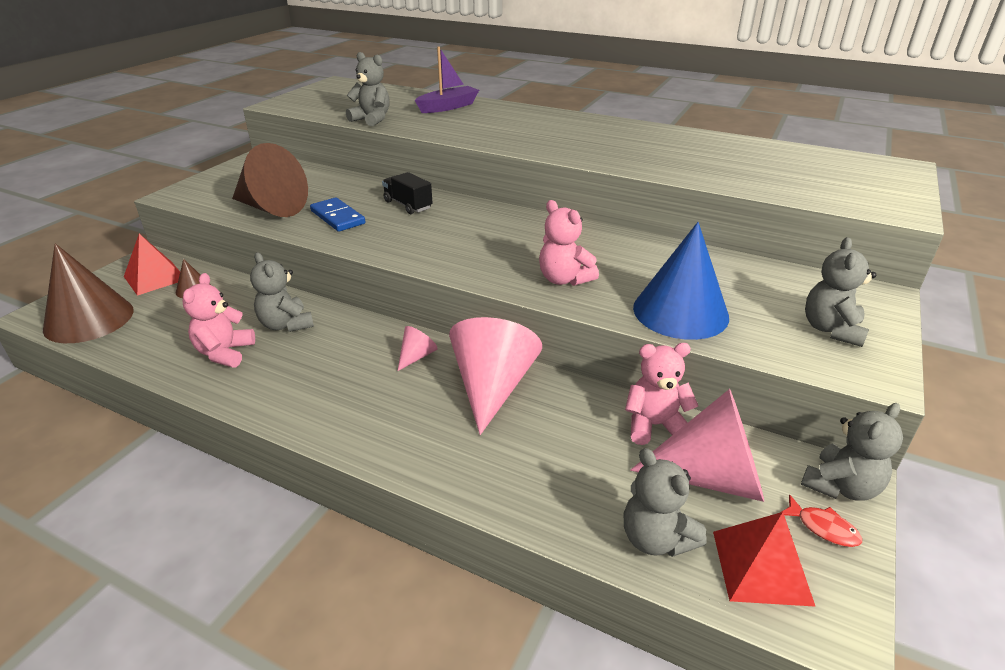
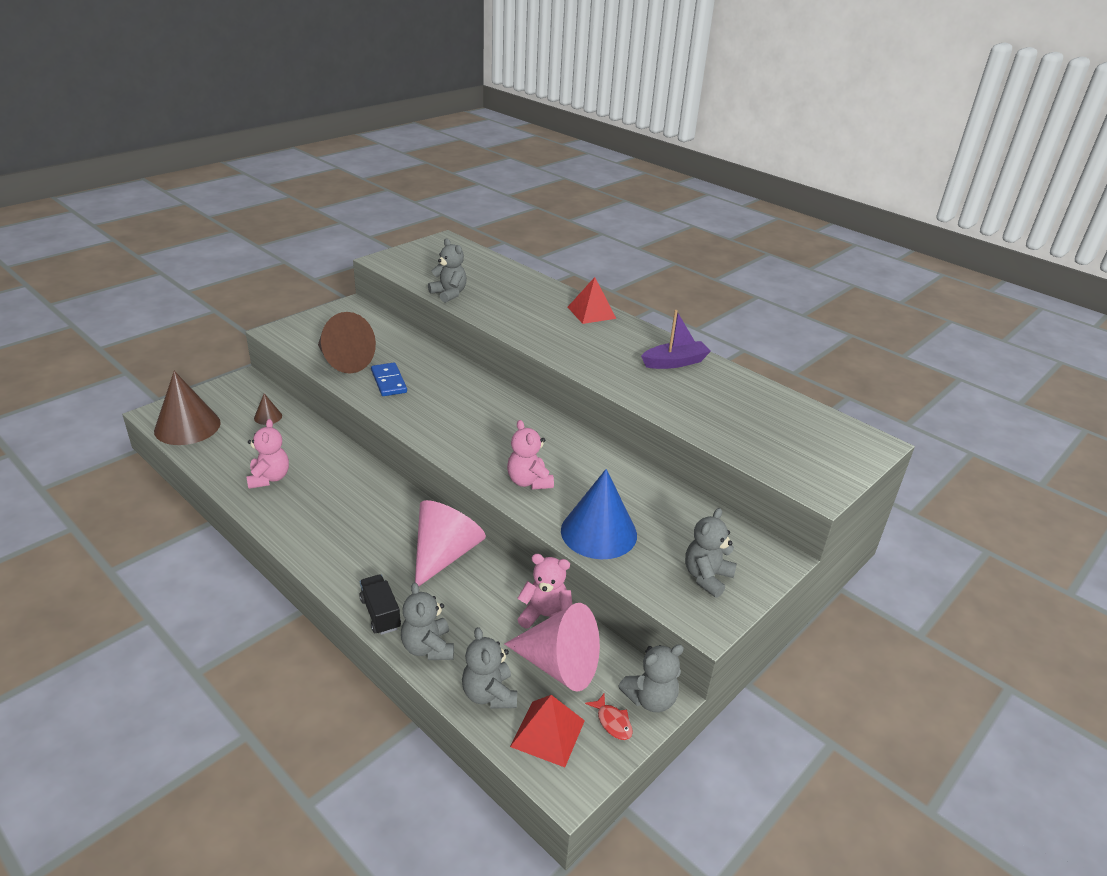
camera: 15 degrees right, 0 degrees up
(155, 278) = (244, 399): red pyramid -> red pyramid (591, 312)
(225, 353) = (269, 478): pink teddy bear -> pink teddy bear turned 150 degrees clockwise
(286, 324) = (322, 464): grey teddy bear -> grey teddy bear (428, 648)
(408, 205) = (450, 381): black truck -> black truck (380, 613)
(416, 356) = (403, 515): pink cone -> none
(448, 107) = (522, 290): purple boat -> purple boat (675, 362)

